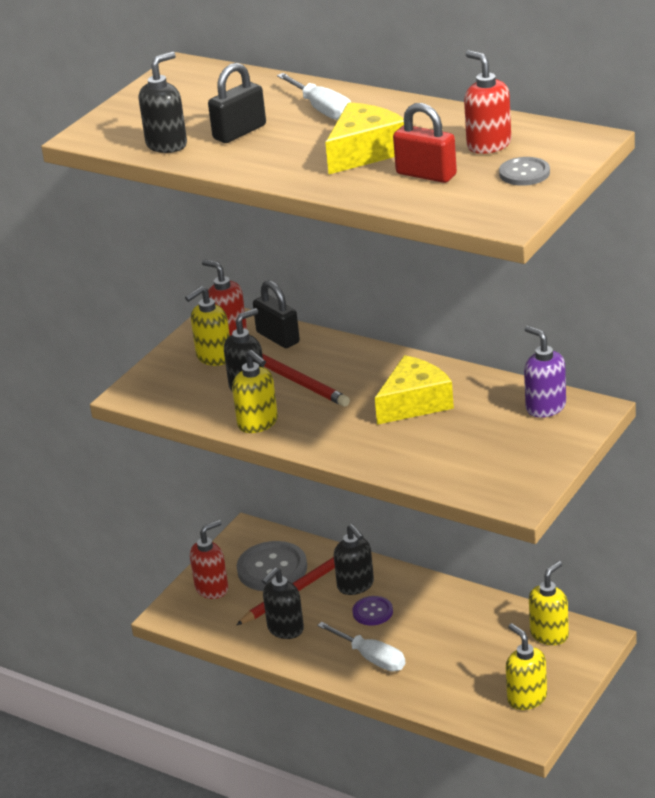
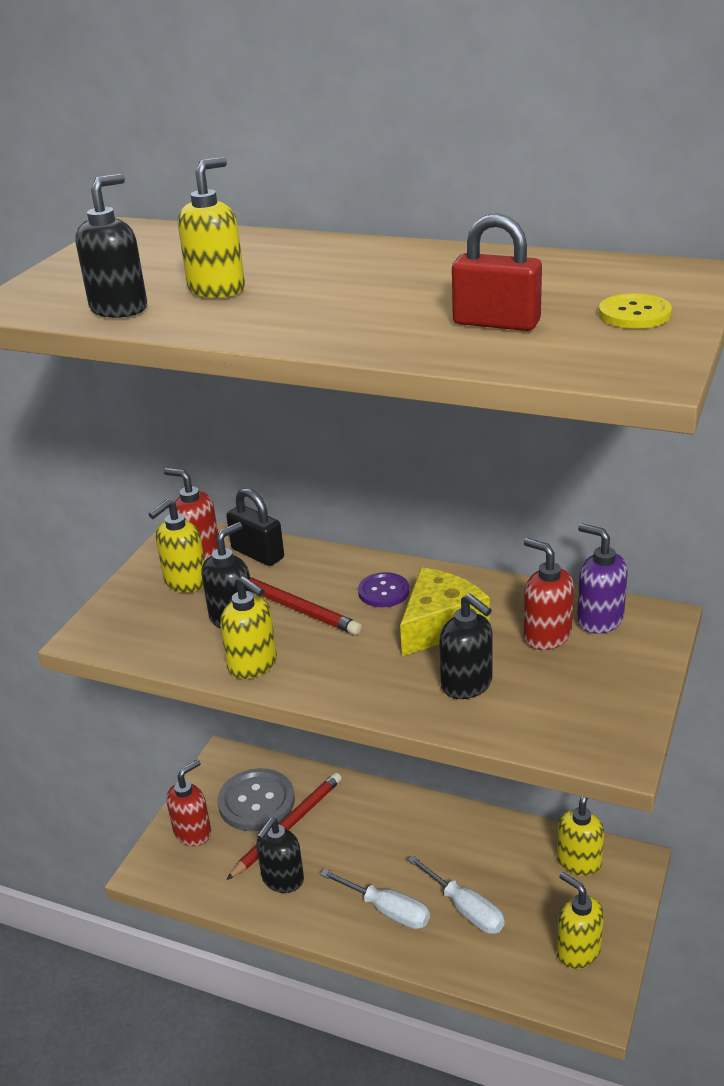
camera: 10 degrees left, 0 degrees up
(239, 132) = (217, 289): black padlock -> yellow soap dispenser
(322, 110) = (320, 260): white screwdriver -> white screwdriver (465, 909)
(356, 585) = (352, 816): black soap dispenser -> black soap dispenser (467, 684)
(365, 152) = (397, 302): yellow cheese -> none
(372, 612) = (377, 848): purple button -> purple button (383, 591)
(488, 145) = (563, 285): red soap dispenser -> red soap dispenser (546, 636)
(524, 173) = (634, 314): grey button -> yellow button

